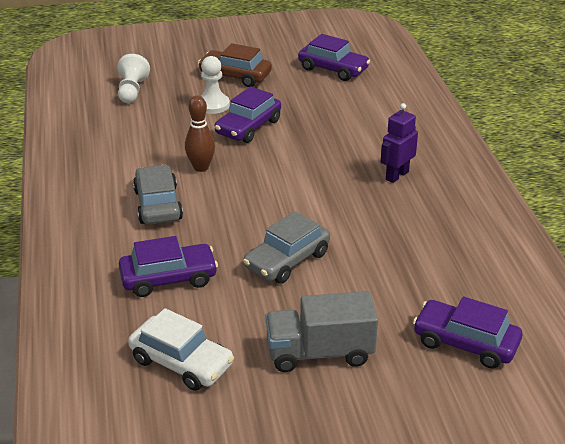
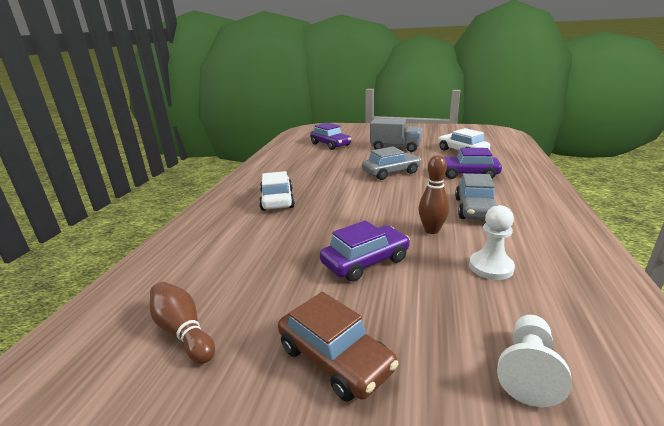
camera: 155 degrees left, 10 degrees down
(213, 105) = (394, 303): white pawn -> white pawn (491, 267)
(333, 69) = (183, 331): purple car -> brown bowling pin
(396, 175) = (277, 200): purple robot -> white car

